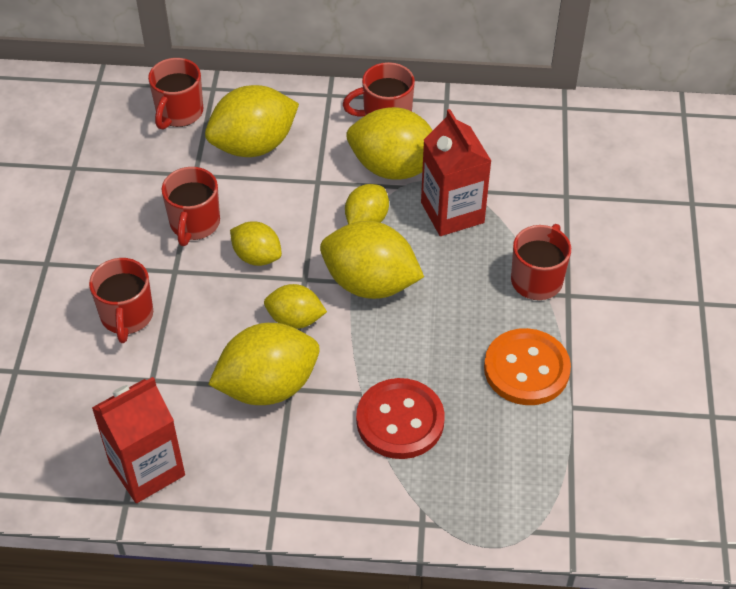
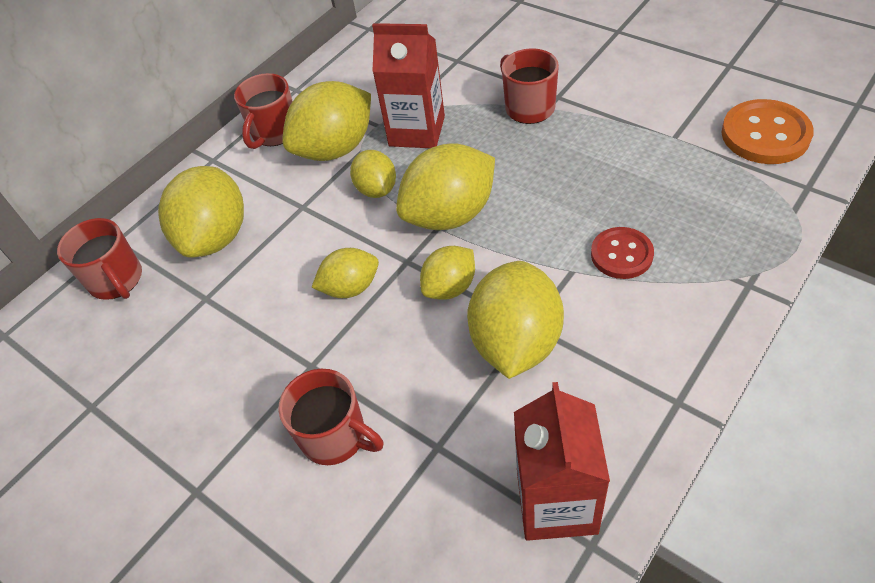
camera: 50 degrees left, 0 degrees up
(194, 224) = (266, 323): red mug -> none
(400, 420) = (621, 254): red button -> red button, size x0.66
(526, 369) = (617, 149): orange button -> orange button (765, 134)

